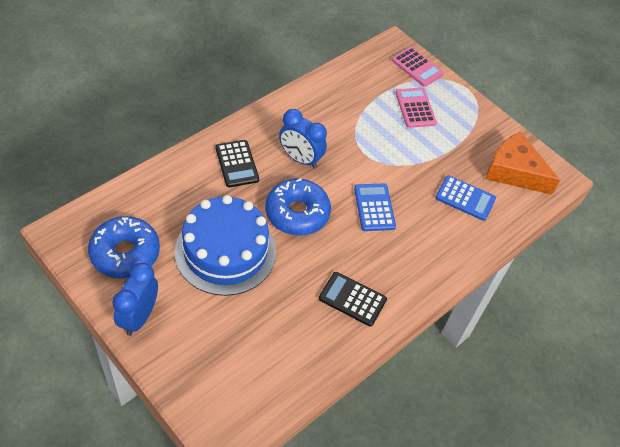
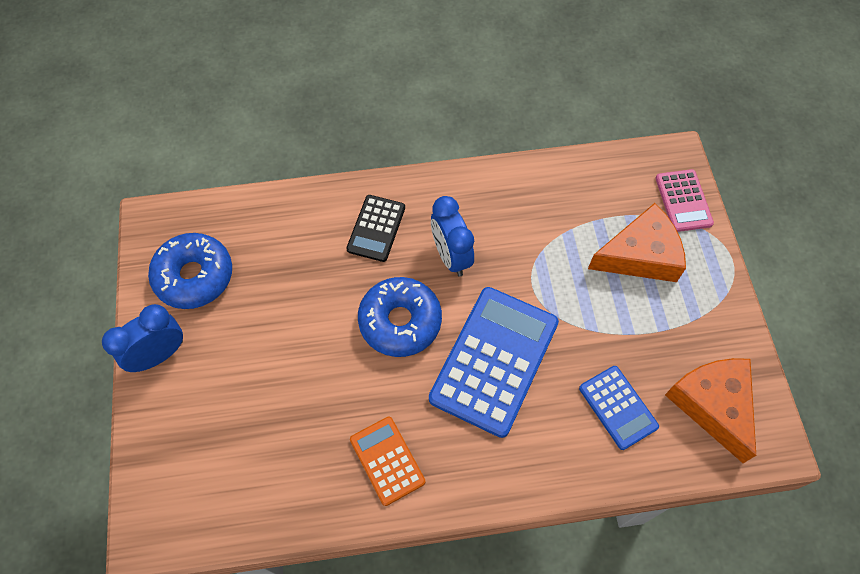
camera: 40 degrees right, 10 degrees up
(225, 251) = (292, 327): blue cake -> none
(352, 299) = (387, 460): black calculator -> orange calculator
(374, 207) = (494, 360): blue calculator -> blue calculator, size x1.88
(415, 108) = (640, 255): pink calculator -> orange cheese

